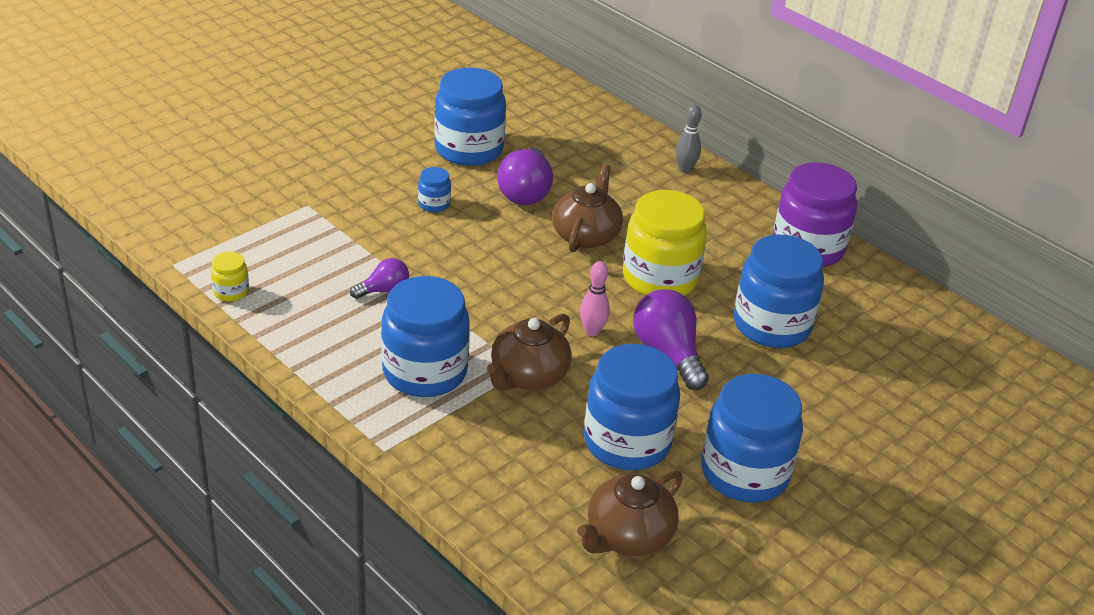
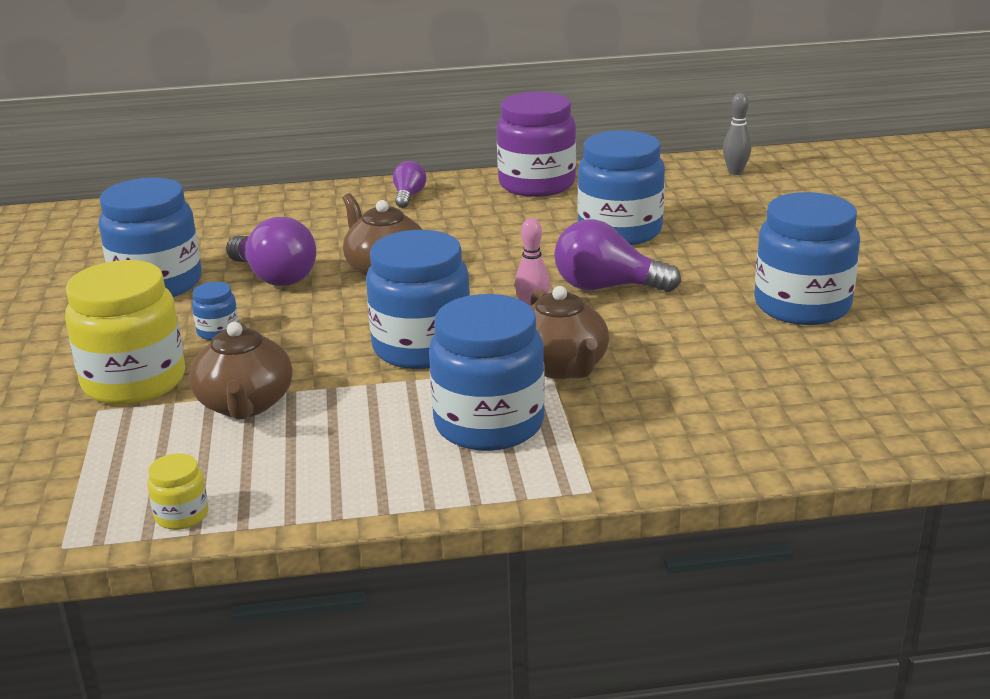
camera: 50 degrees left, 10 degrees down
(384, 290) = (321, 407): purple light bulb -> purple light bulb (408, 196)
(627, 442) = (710, 347): blue jar -> blue jar (422, 347)
(628, 536) = (841, 388): brown teapot -> brown teapot (245, 404)
(660, 278) = (496, 256): yellow jar -> yellow jar (134, 381)
(685, 169) = (357, 196): grey bowling pin -> grey bowling pin (735, 172)

